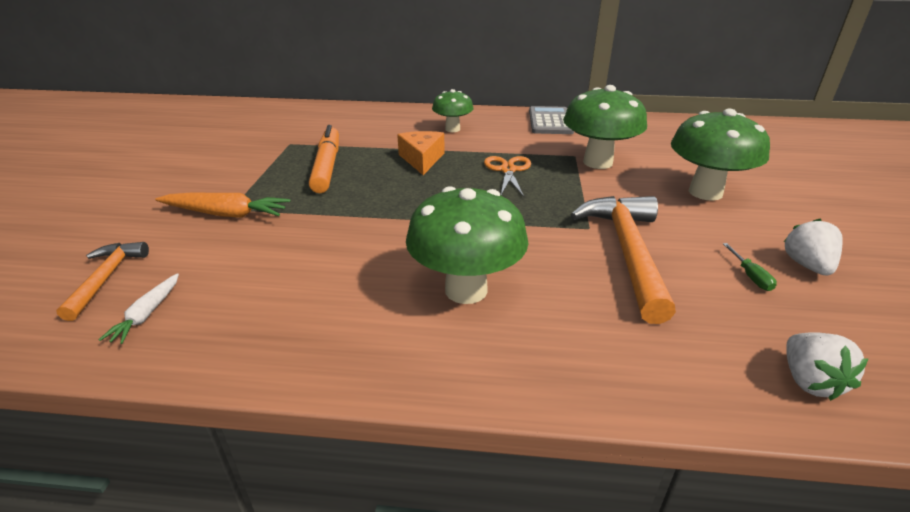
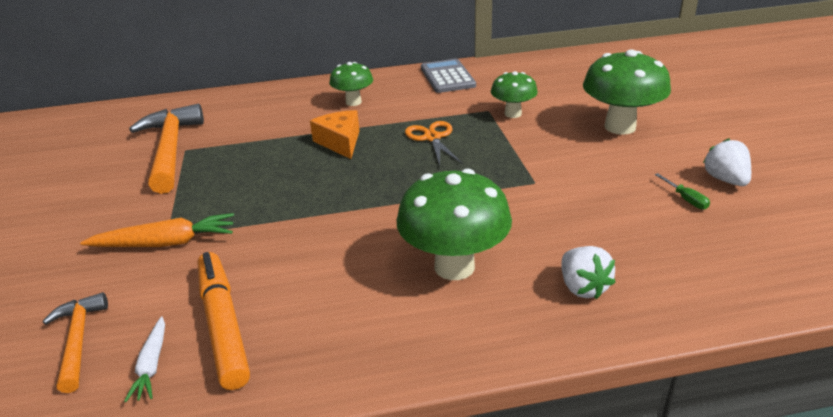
camera: 15 degrees left, 0 degrees up
(327, 166) = (244, 168): orange marker -> orange marker (223, 324)
(597, 162) = (513, 114): green mushroom -> green mushroom, size x0.59
(627, 252) = (578, 199): orange hammer -> orange hammer (171, 149)
(809, 381) = (760, 278): white strawberry -> white strawberry (582, 287)

